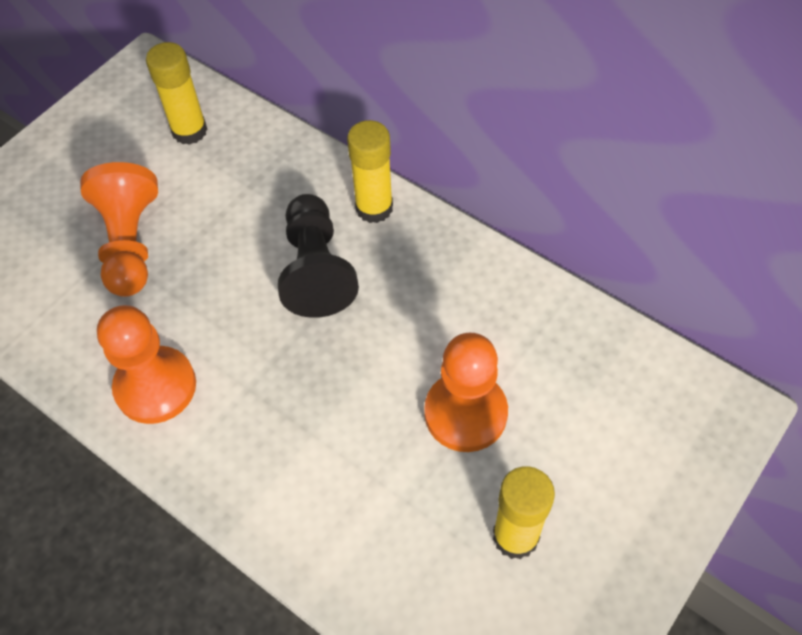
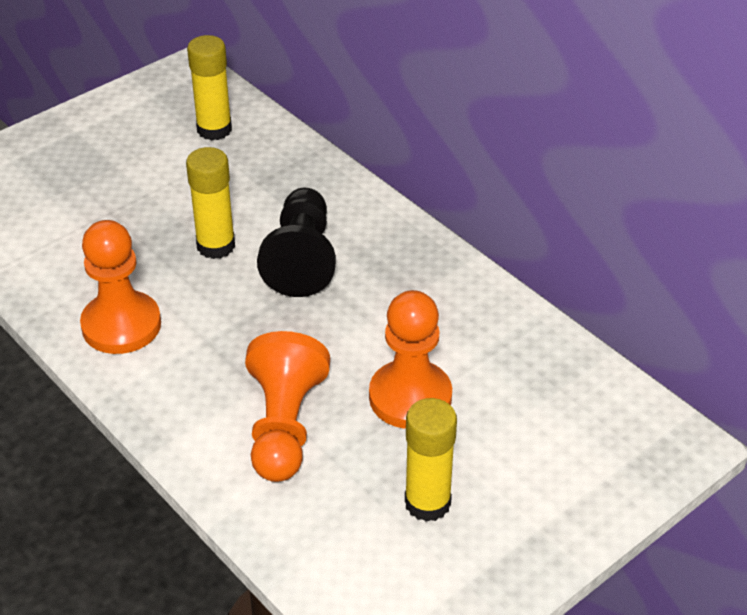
camera: 10 degrees right, 15 degrees down
(130, 244) = (131, 210): orange pawn -> orange pawn (284, 426)
(374, 208) = (373, 219): yellow glue stick -> yellow glue stick (216, 246)

